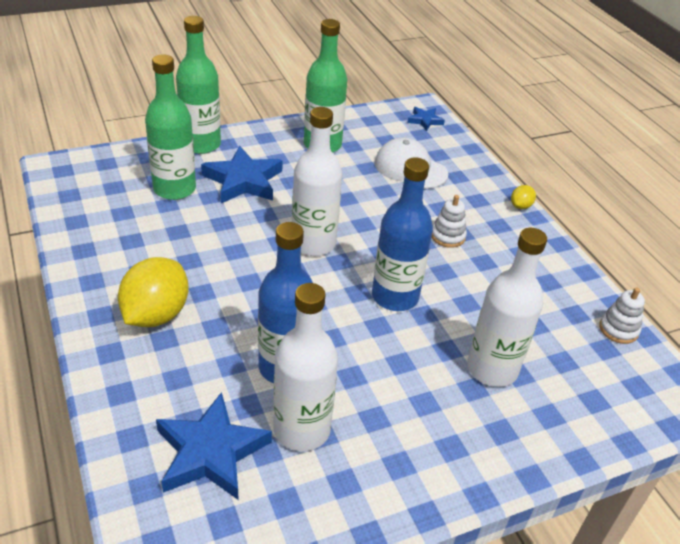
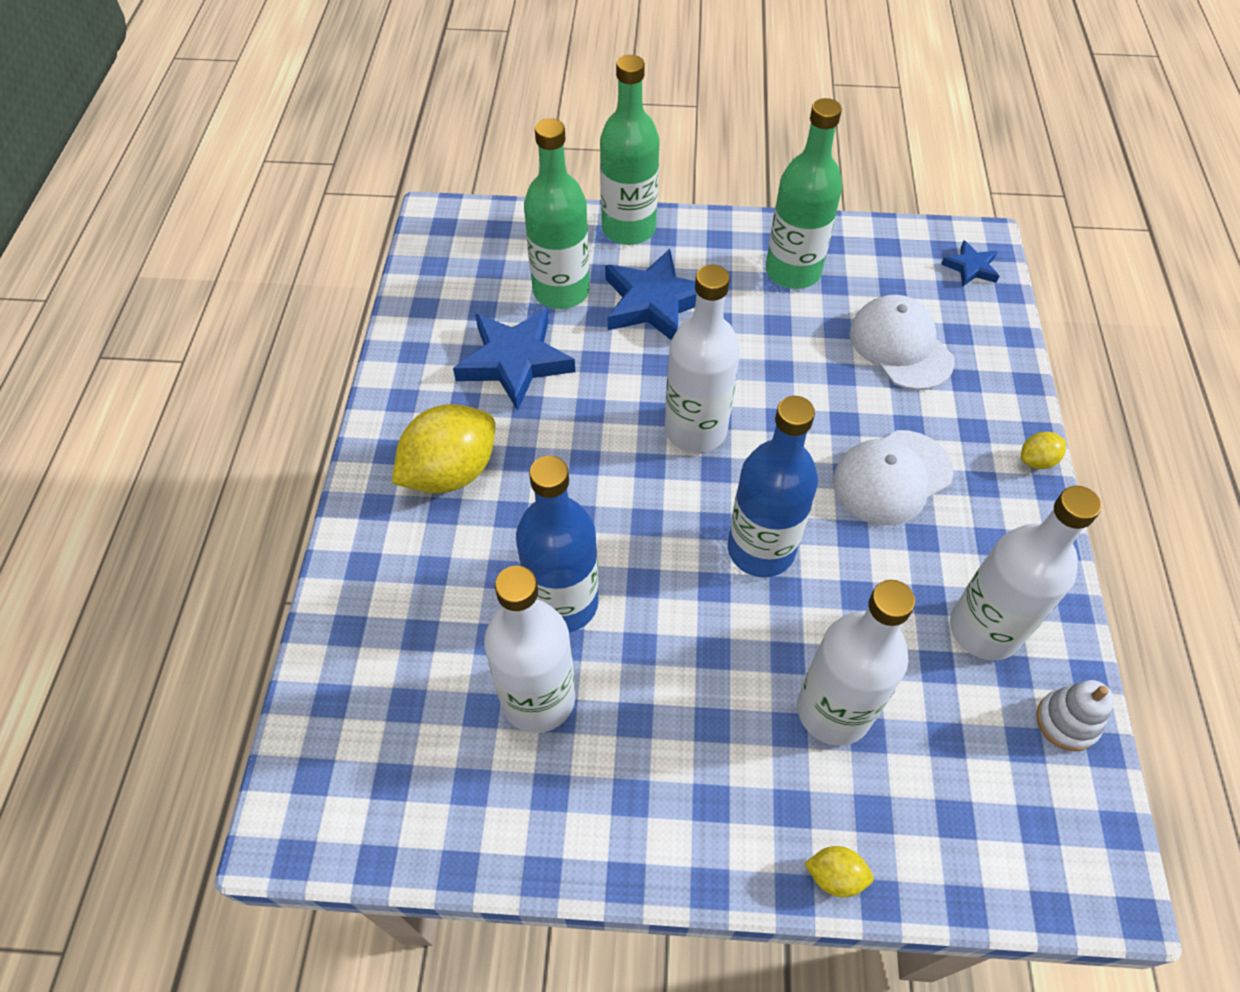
camera: 30 degrees right, 15 degrees up
(211, 452) = (421, 685): blue star -> blue star (515, 361)
(448, 236) = (892, 477): white stacking toy -> white cap
(547, 298) = (984, 629): none -> white bottle
(549, 458) = (835, 876): none -> yellow lemon

